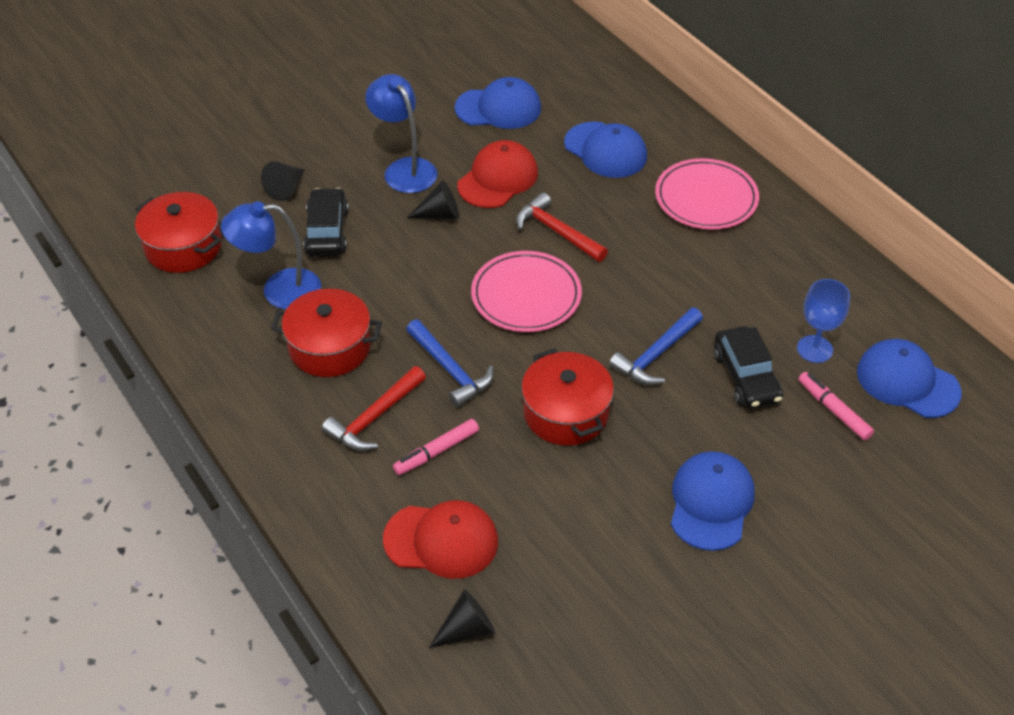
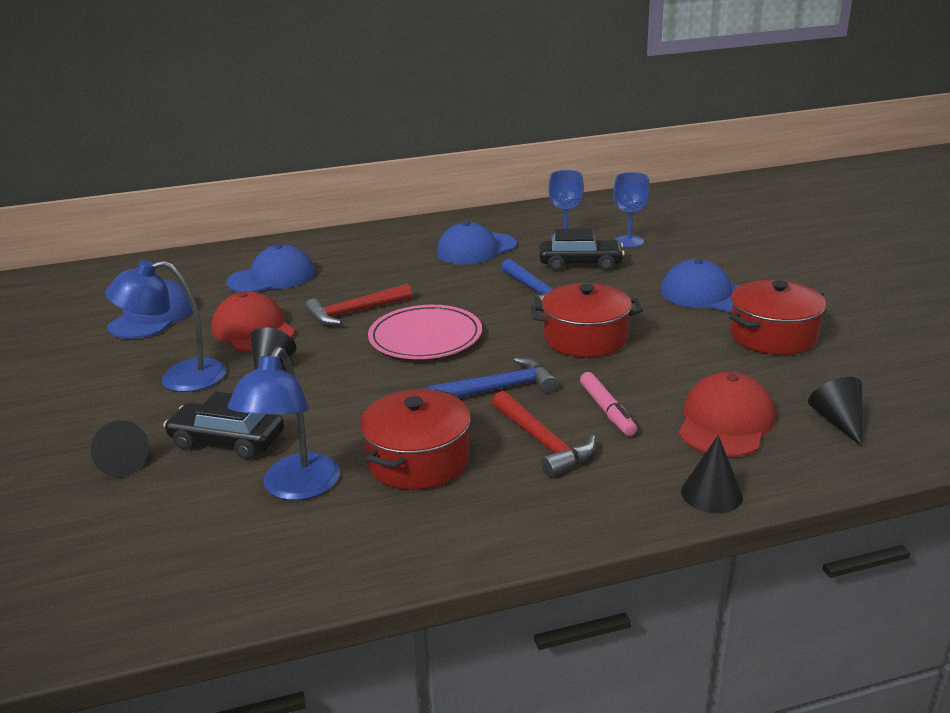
camera: 70 degrees left, 20 degrees down
(183, 247) = (137, 566): red pot -> red pot (773, 336)
(329, 539) = (711, 493): none -> black cone
(706, 198) = (373, 249): pink plate -> none
(833, 410) = (629, 241): pink marker -> blue goblet
(907, 382) = (612, 217): blue cap -> blue cap (476, 249)

